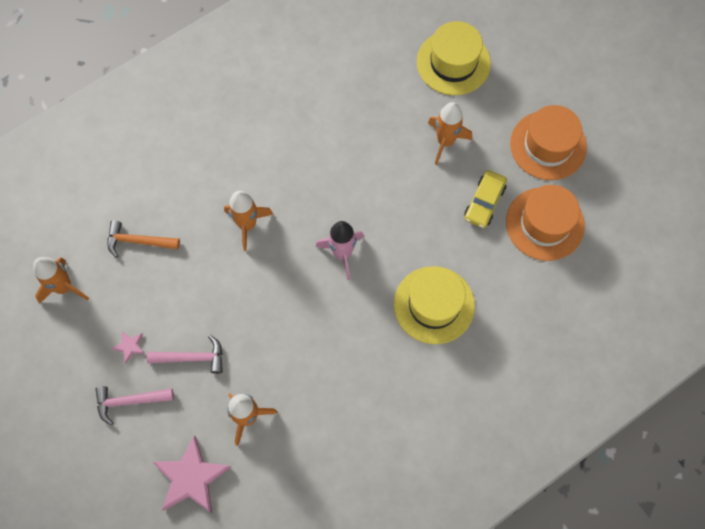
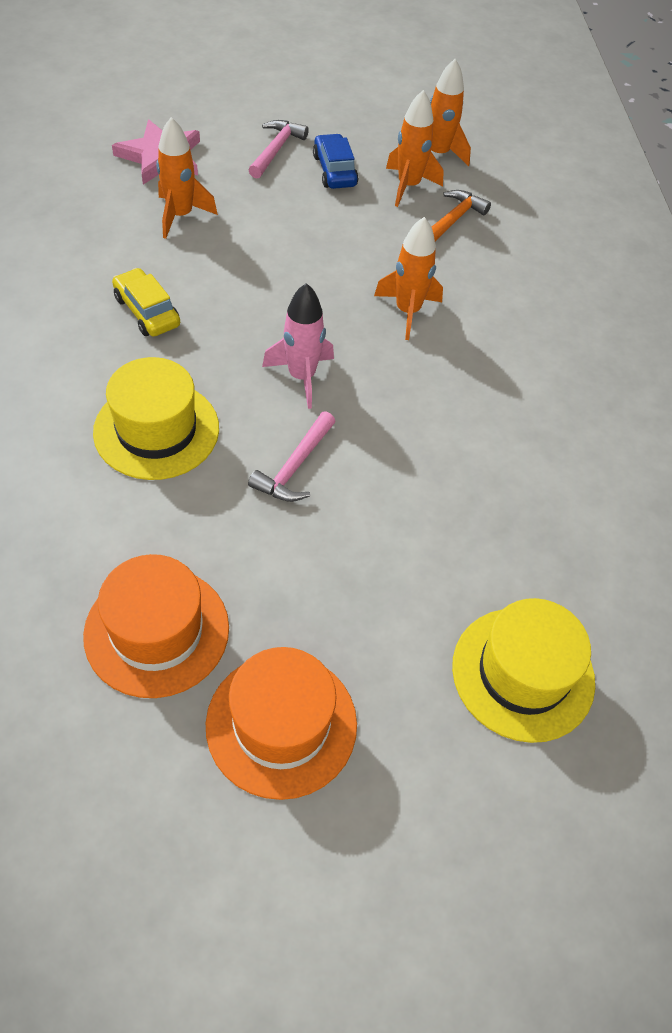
camera: 115 degrees right, 15 degrees down
(129, 346) = (334, 171): pink star -> blue car
(192, 357) = (282, 205): pink hammer -> pink hammer (295, 467)
(445, 141) = (385, 579): orange rocket -> orange rocket (408, 186)
(484, 202) = (251, 571): yellow car -> yellow car (147, 311)

